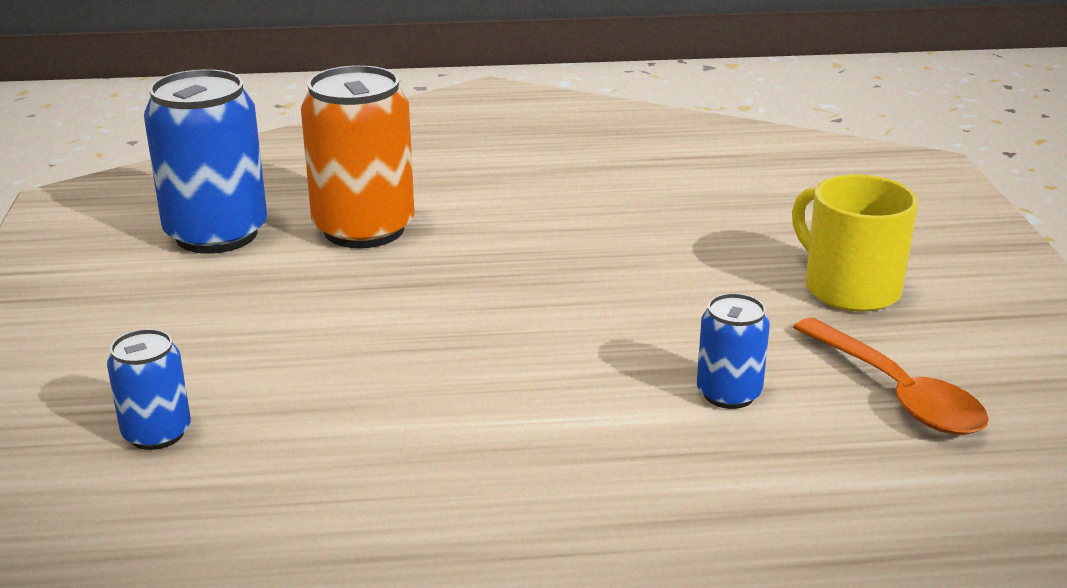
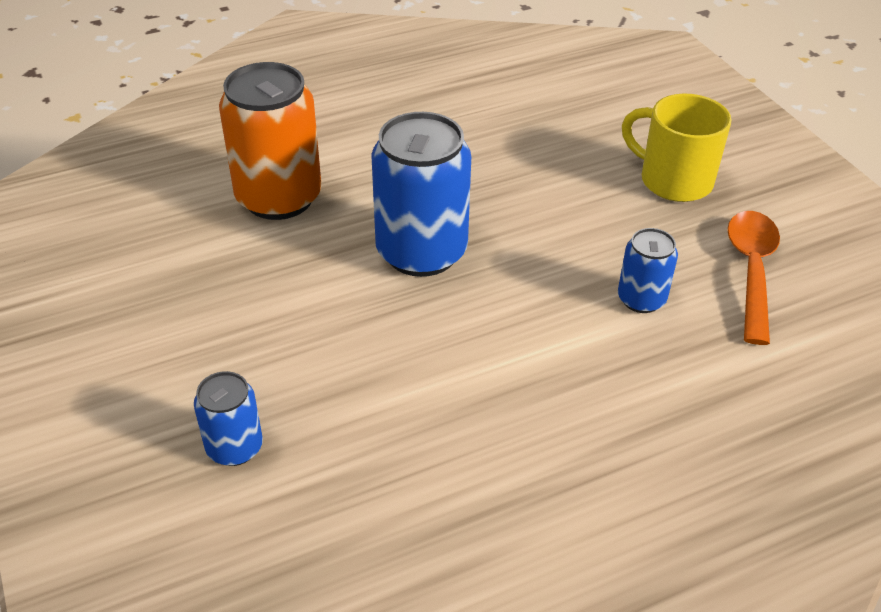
camera: 20 degrees left, 15 degrees up
(216, 234) = (156, 229): blue can -> blue can (421, 252)
(897, 393) = (751, 271): orange spoon -> orange spoon turned 120 degrees counterclockwise

